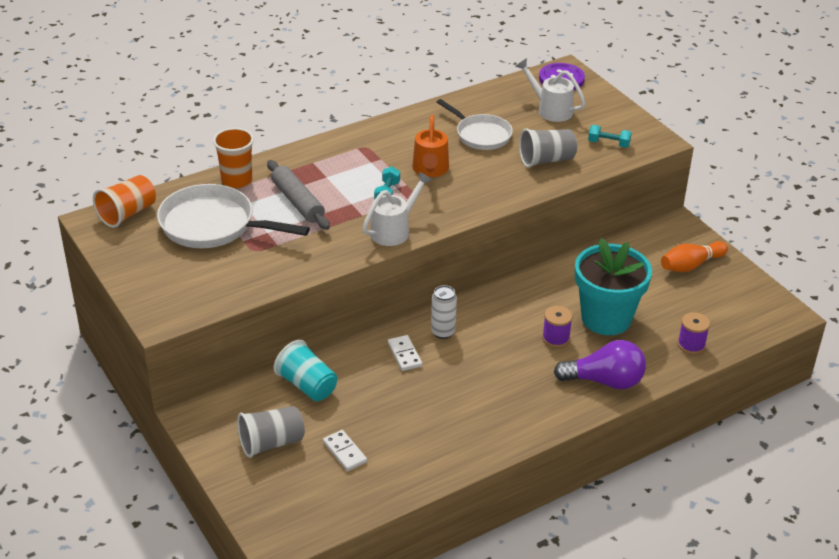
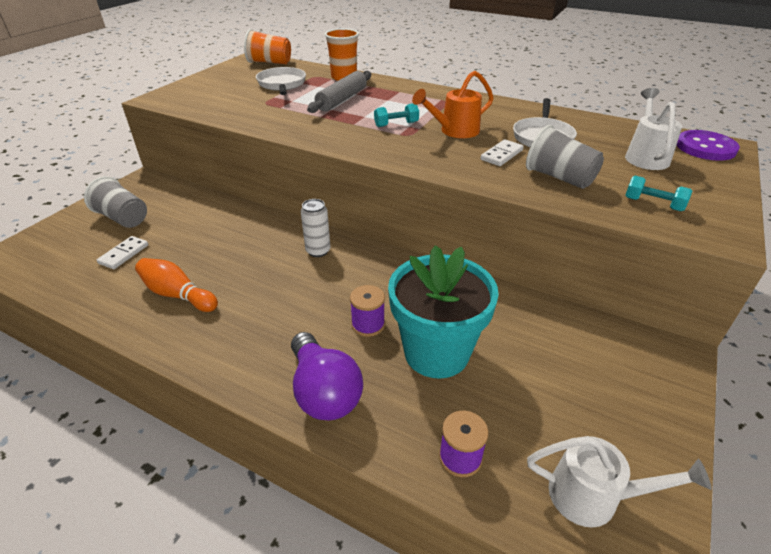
camera: 60 degrees right, 0 degrees up
(213, 225) = (282, 84): white pan -> white pan, size x0.64
(307, 385) = (201, 211): turquoise cup -> none
(394, 230) = (347, 140): white watering can -> white watering can (593, 496)
(404, 355) = (271, 242): white domino -> white domino (501, 155)
(608, 143) = (653, 204): turquoise dumbbell -> turquoise dumbbell turned 45 degrees counterclockwise
(691, 265) = (616, 396): orange bowling pin -> orange bowling pin (177, 295)

